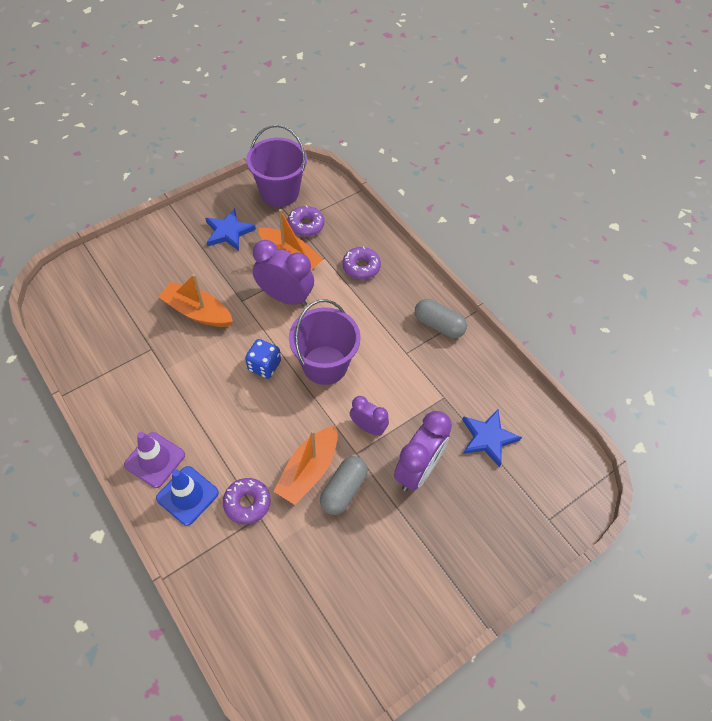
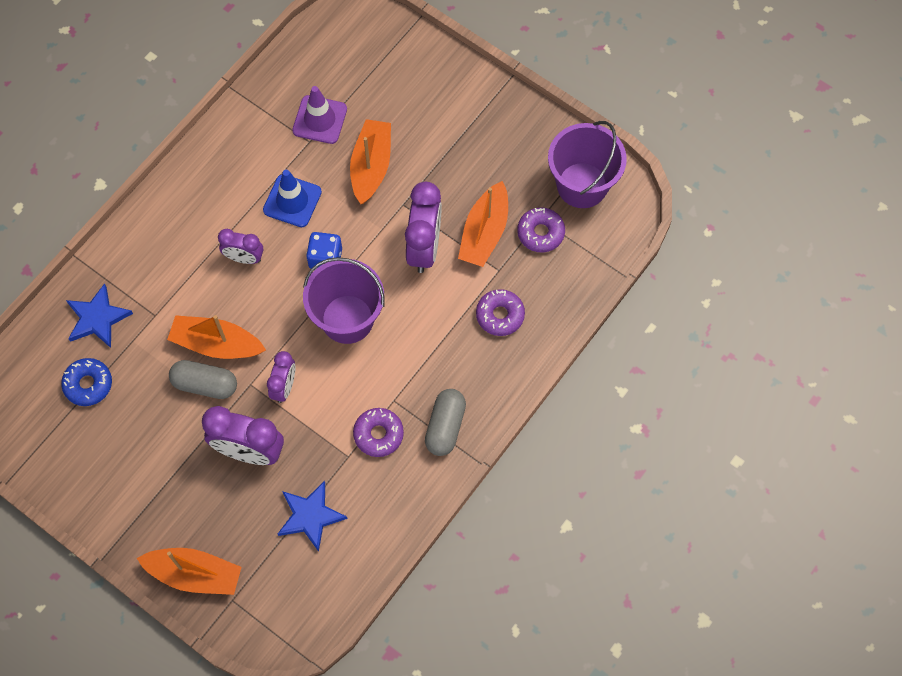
camera: 75 degrees right, 10 degrees up
(155, 460) = (185, 199): purple traffic cone -> purple traffic cone (320, 120)
(187, 495) = (157, 243): blue traffic cone -> blue traffic cone (292, 201)
(228, 232) = (496, 153): blue star -> blue star (97, 318)
(236, 426) = (244, 258): none -> purple clock
(247, 503) = (165, 299): purple donut -> purple donut (378, 434)
(306, 597) = (88, 384): none -> blue donut
(519, 545) = (194, 574): none -> orange boat

